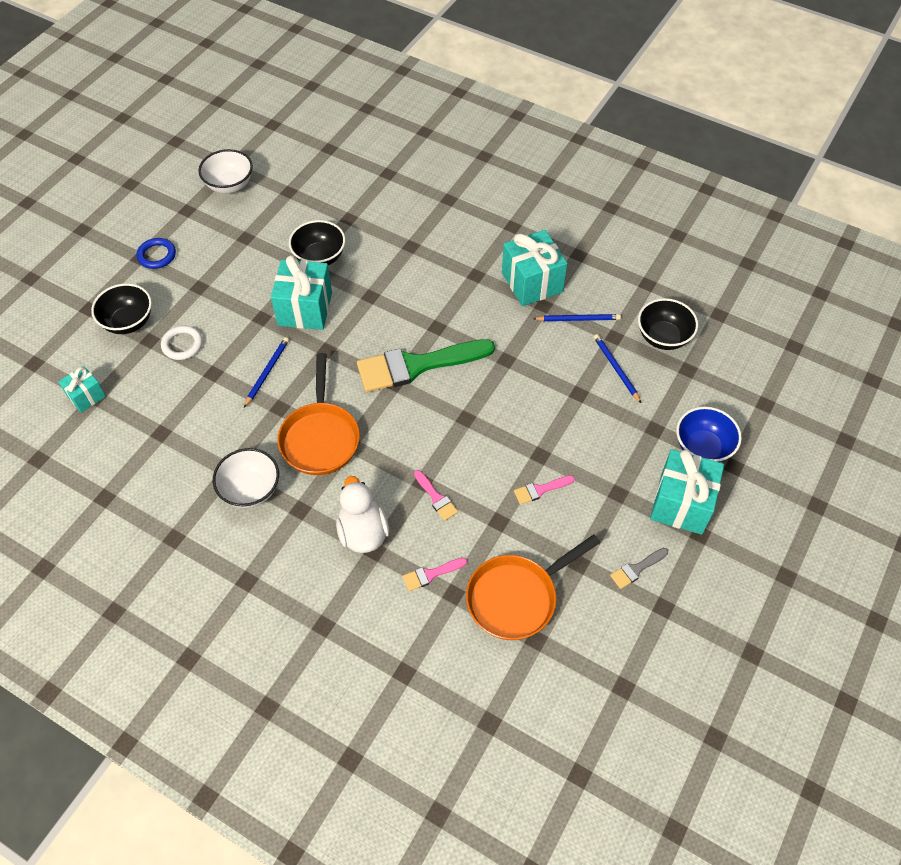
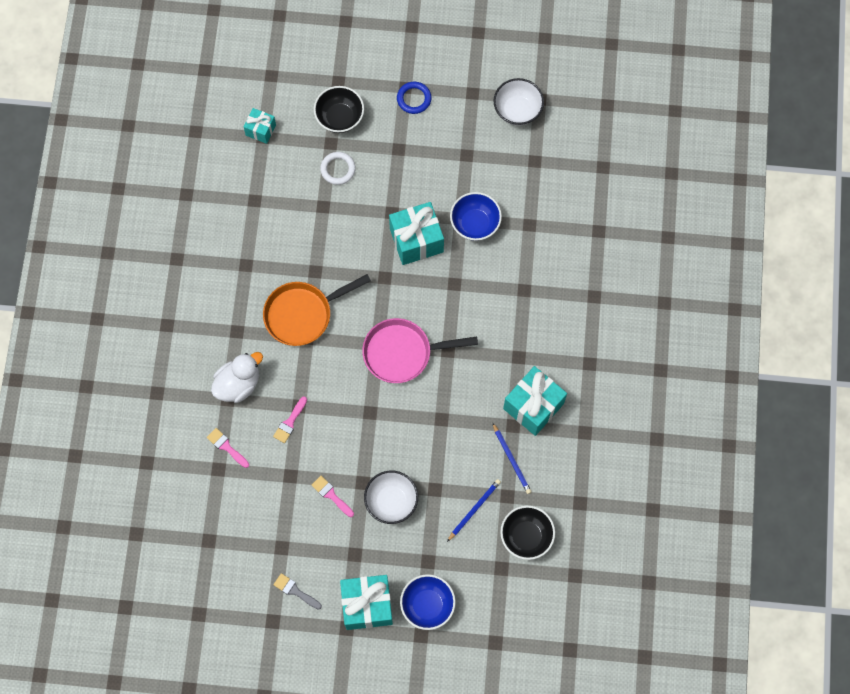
camera: 65 degrees right, 15 degrees up
(250, 490) = (237, 289): white bowl -> white bowl (391, 501)
(267, 372) = (342, 245): blue pencil -> none
(319, 257) = (475, 224): black bowl -> blue bowl
(417, 365) = (402, 353): green brush -> pink pan
(516, 597) = (234, 514): orange pan -> none

